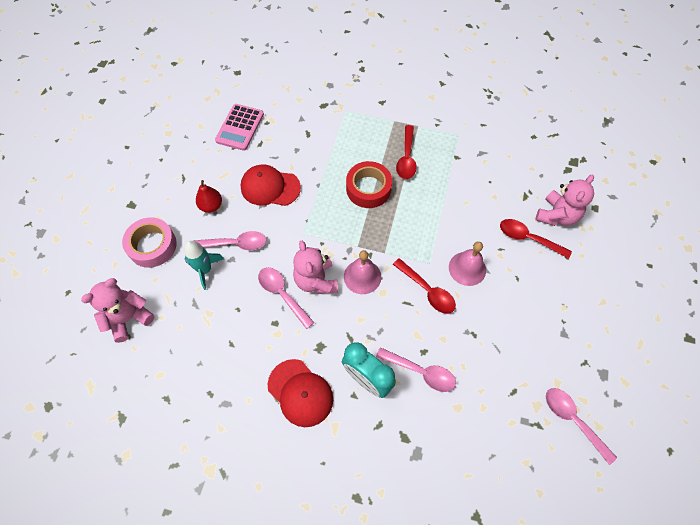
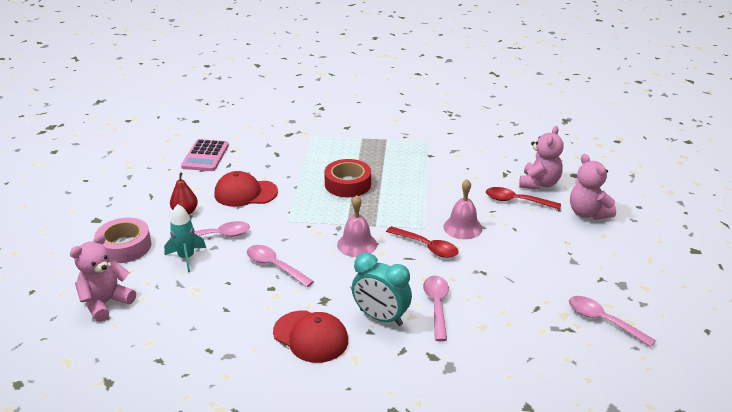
camera: 10 degrees left, 30 degrees down
(316, 280) = (309, 252): pink teddy bear -> pink teddy bear (588, 213)
(406, 158) = (381, 160): red spoon -> none
(421, 372) = (436, 305): pink spoon -> pink spoon turned 105 degrees counterclockwise

